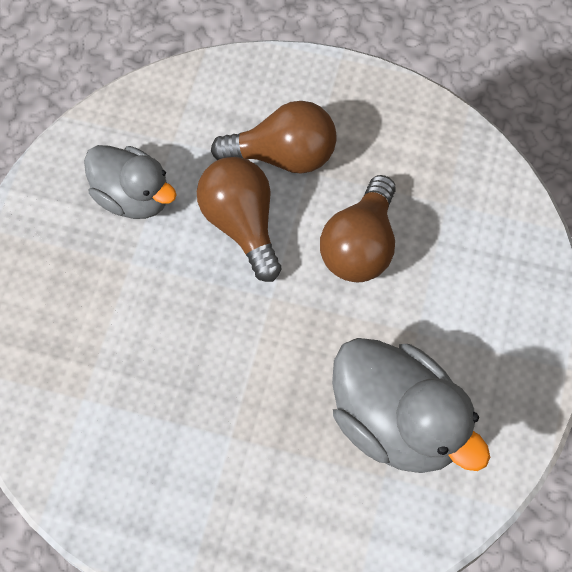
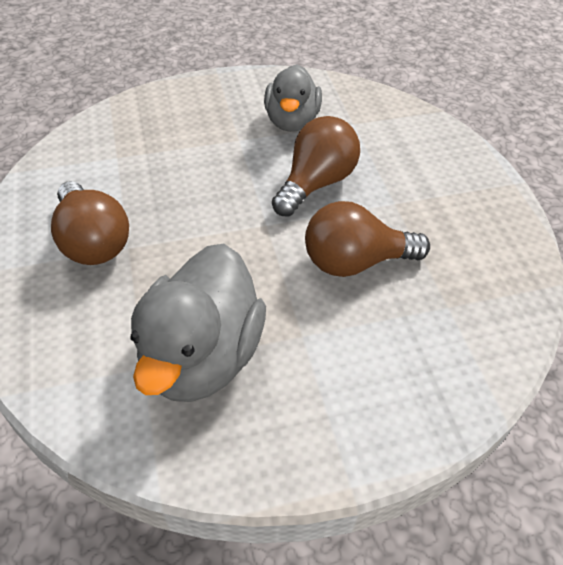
camera: 60 degrees right, 15 degrees down
(283, 155) = (395, 183): brown light bulb -> brown light bulb (93, 241)

